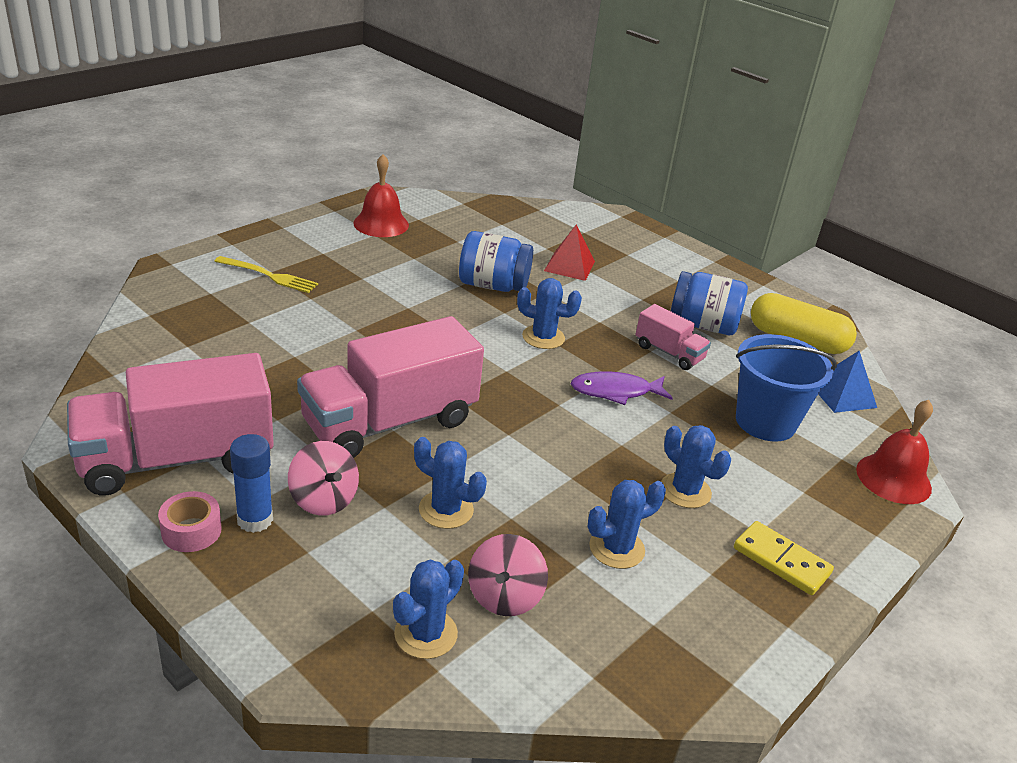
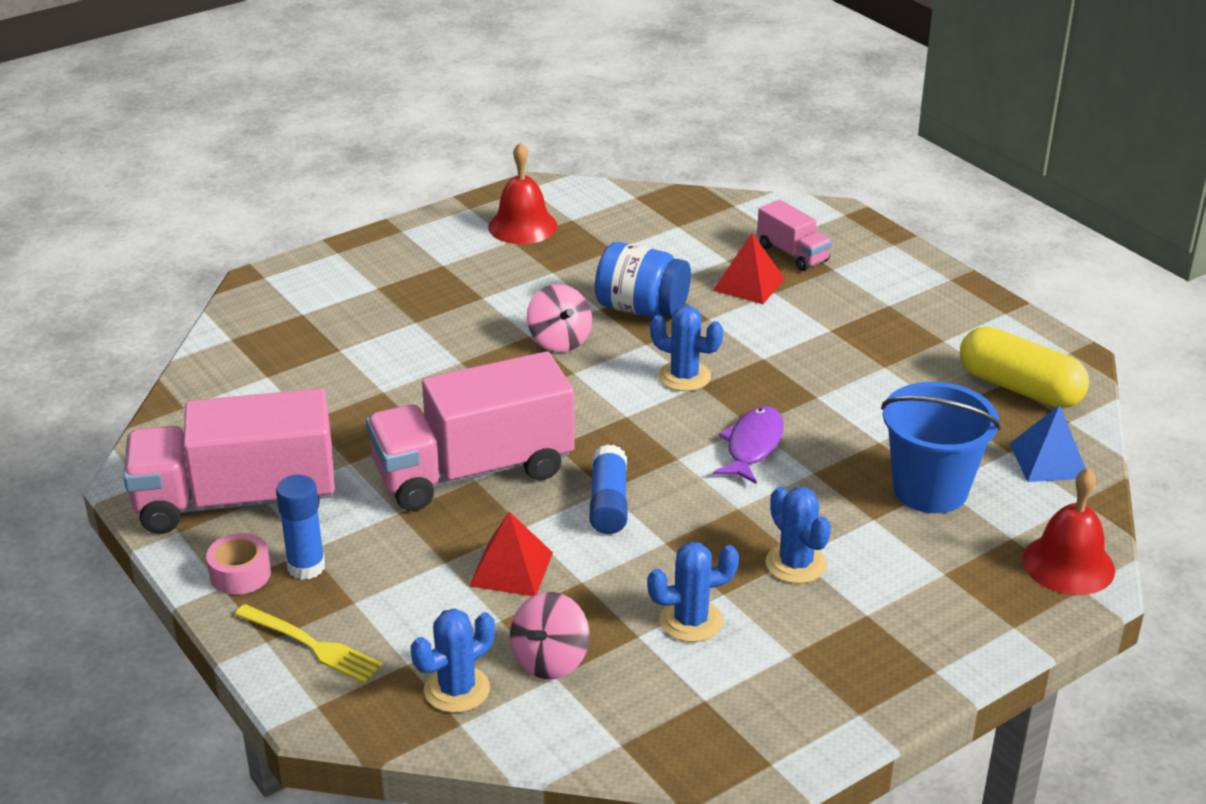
camera: 15 degrees right, 0 degrees up
(269, 276) = (373, 293): yellow fork -> yellow fork (312, 645)
(324, 499) = (382, 550): pink spinning top -> pink spinning top (559, 340)
(446, 510) = (511, 569): blue cactus -> red pyramid
(514, 445) = (608, 503): none -> blue glue stick
(615, 391) = (752, 446): purple fish -> purple fish turned 105 degrees clockwise
(669, 353) = (839, 400): pink truck -> pink truck (792, 253)
(703, 325) = (898, 366): blue jar -> none
(781, 561) = (881, 646): yellow domino -> none

